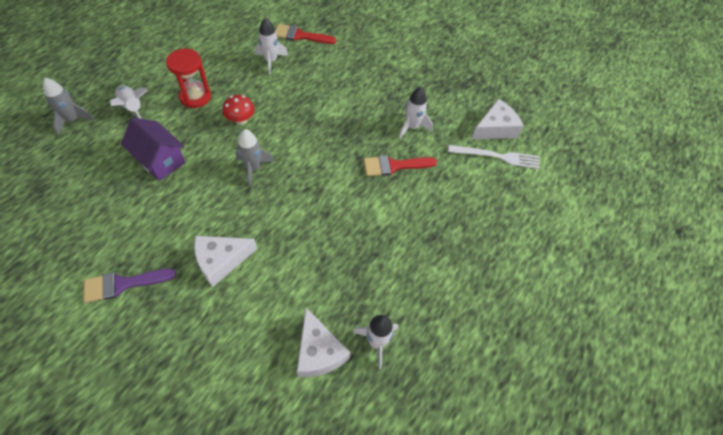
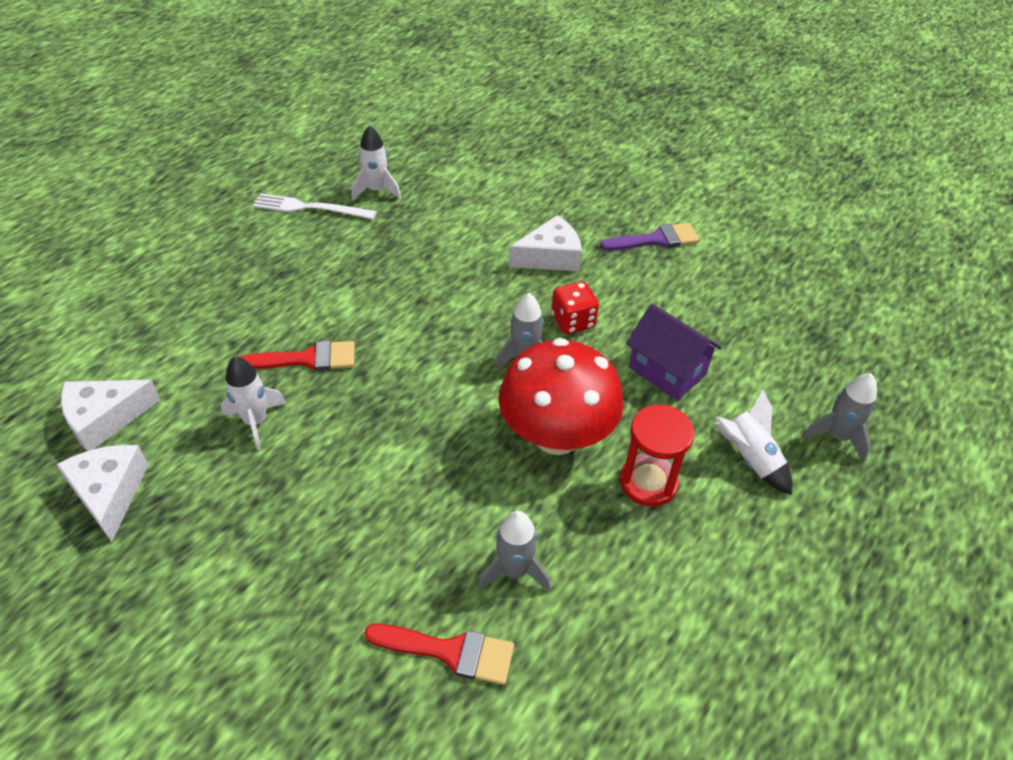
camera: 175 degrees left, 10 degrees down
(215, 197) = (573, 321): none -> red dice
(241, 120) = (556, 436): red mushroom -> red mushroom, size x2.21
(271, 61) = (514, 571): white rocket -> grey rocket
(319, 351) = (437, 186): white cheese -> white cheese (109, 493)
(497, 156) = (132, 371): white fork -> white fork (310, 208)

